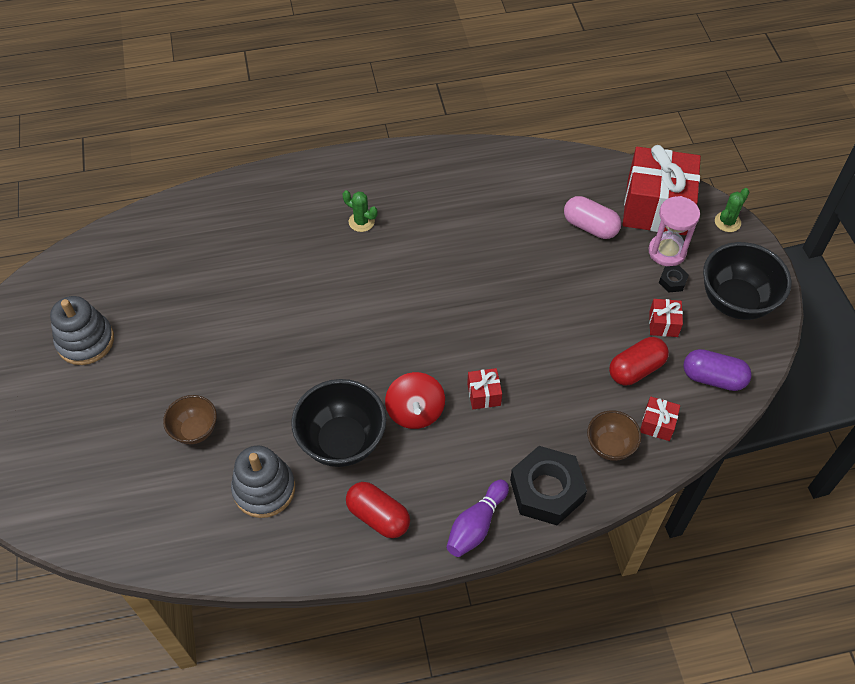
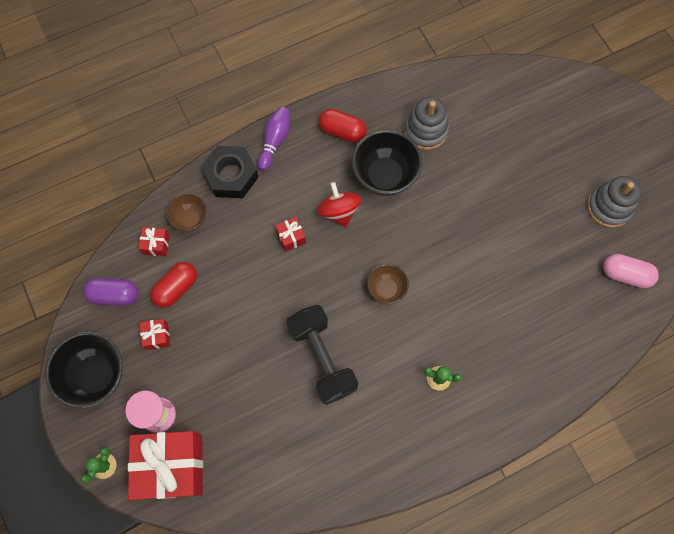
camera: 165 degrees right, 15 degrees up
(195, 430) = (492, 159): brown bowl -> brown bowl (386, 289)
(479, 264) = (322, 358): none -> black dumbbell
(590, 226) = (231, 426): pink capsule -> pink capsule (625, 274)
(672, 281) = (152, 382): black nut -> none

